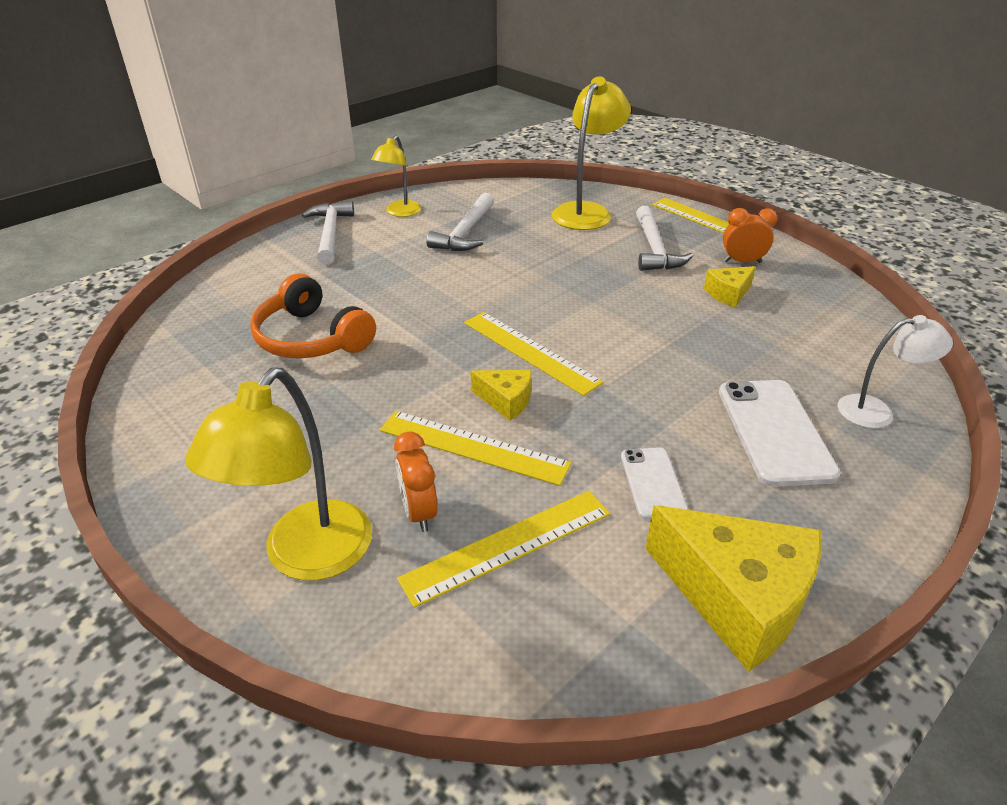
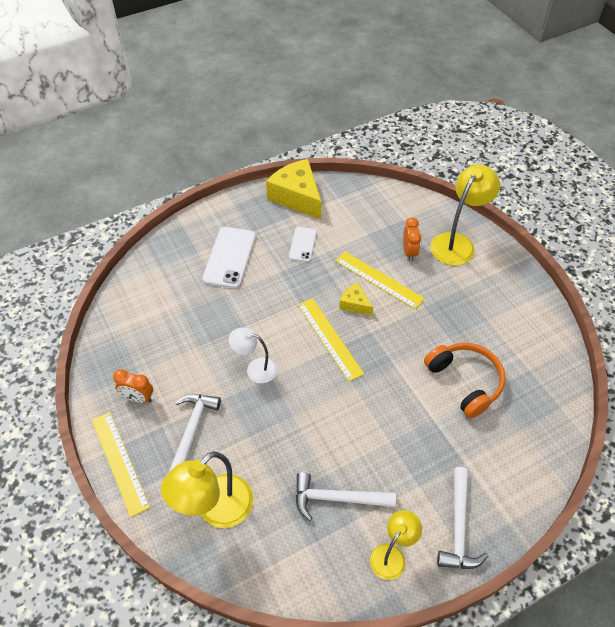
camera: 165 degrees left, 15 degrees up
(465, 232) = (337, 498): white hammer -> white hammer turned 120 degrees counterclockwise
(508, 545) = (375, 231): yellow ruler -> none
(728, 294) = (175, 364): yellow cheese -> none
(876, 411) = (171, 257): white lamp -> white lamp (255, 369)

